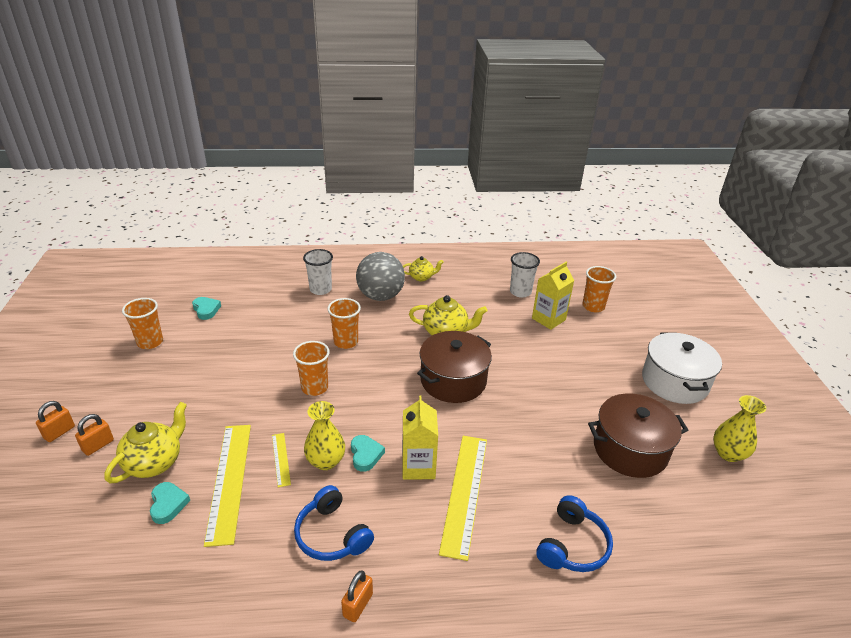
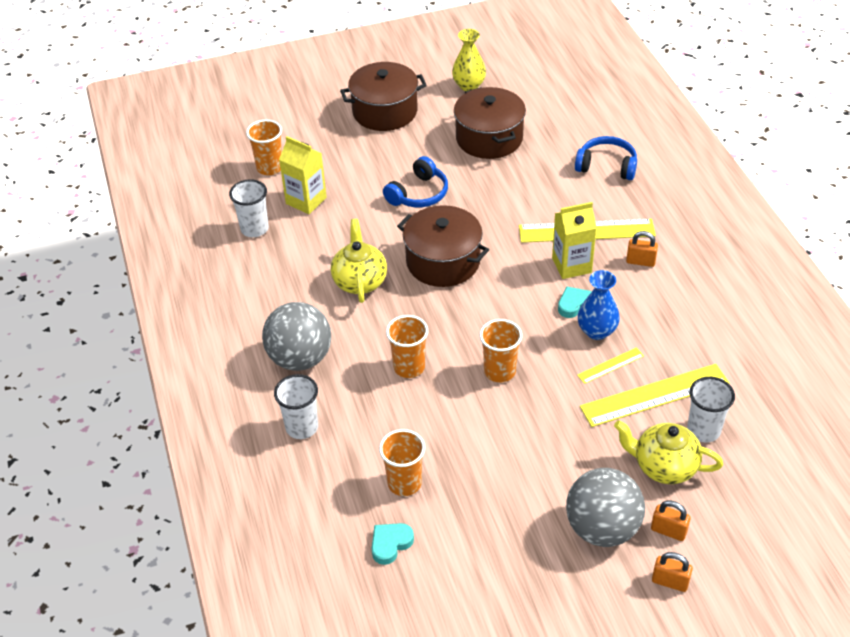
camera: 100 degrees left, 10 degrees up
(133, 408) = (602, 528): none -> grey ball
(150, 342) = (483, 576): orange cup -> orange cup (404, 483)
(168, 504) = (703, 430): turquoise heart -> white cup
(326, 461) = (597, 331): yellow vase -> blue vase
(332, 534) = (671, 304): blue headphones -> blue headphones (419, 194)
(358, 605) = (721, 272): orange padlock -> orange padlock (640, 261)
(421, 277) = (243, 326): yellow teapot -> none
(674, 382) = (385, 111): white pot -> brown pot

